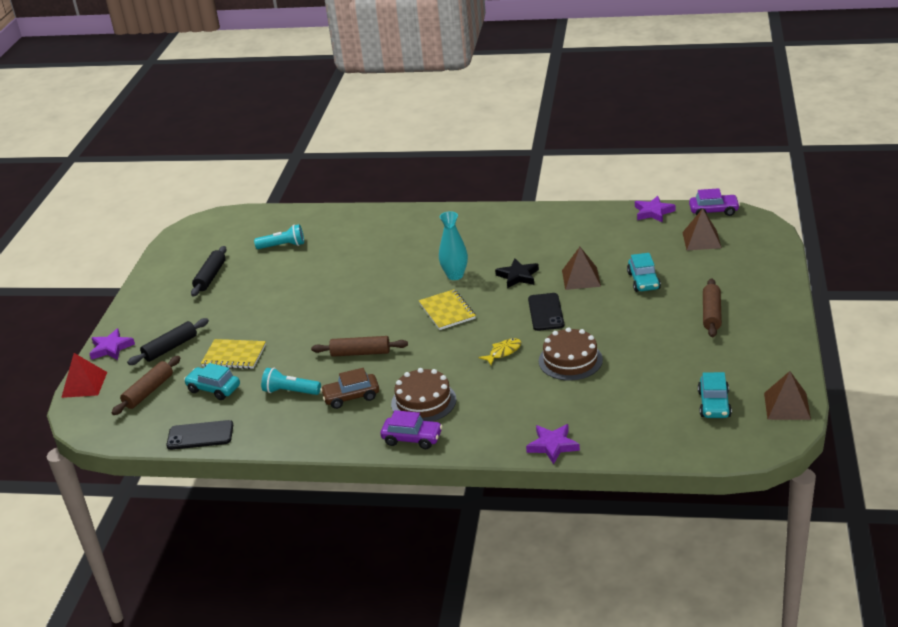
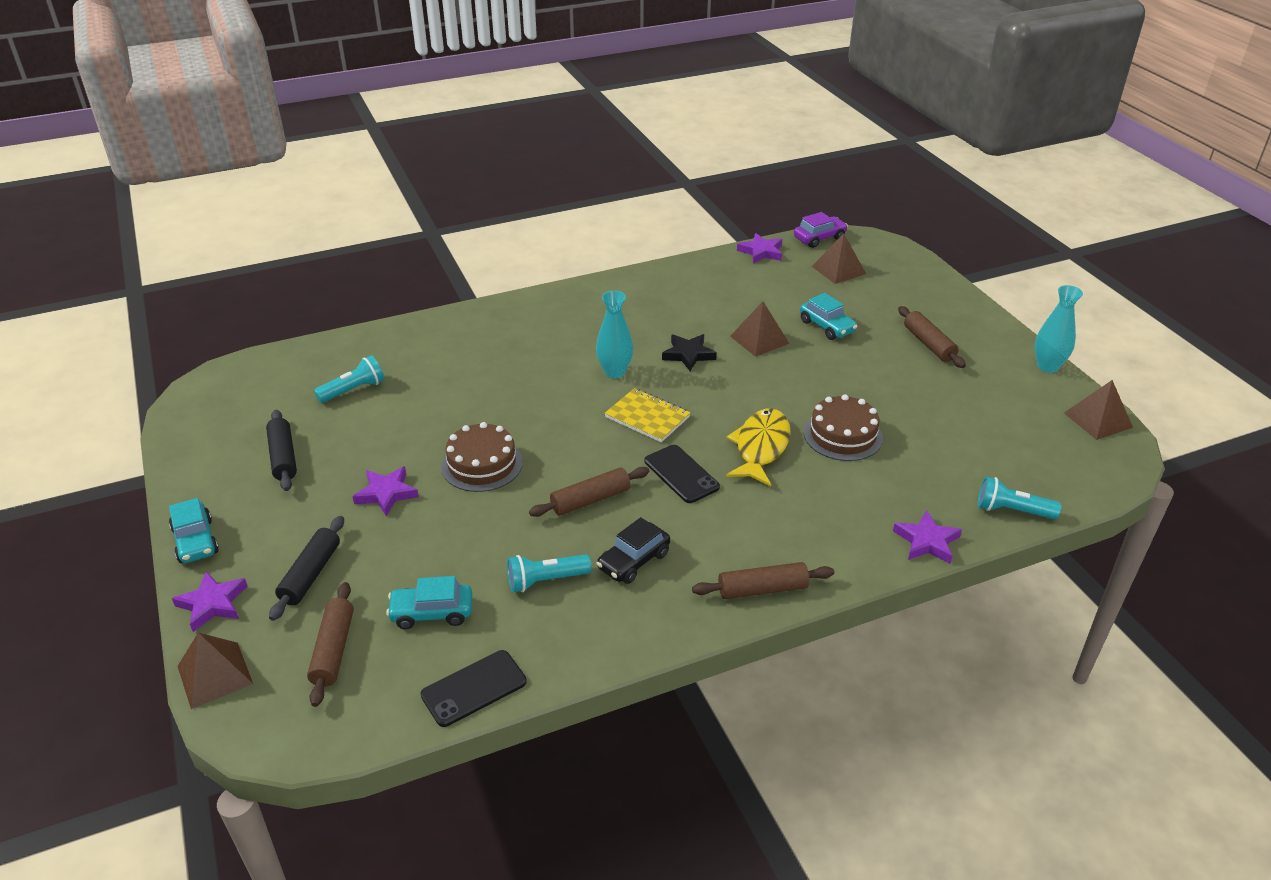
camera: 35 degrees left, 5 degrees up
(84, 384) = (215, 675): red pyramid -> brown pyramid
(234, 356) = (419, 556): yellow notebook -> none
(247, 314) = (386, 493): none -> purple star
(351, 397) = (633, 561): brown car -> black car
(412, 438) = (762, 589): purple car -> brown rolling pin
(423, 402) = (729, 537): brown cake -> brown cake (482, 464)
(503, 352) = (760, 447): yellow fish -> yellow fish, size x1.88
(546, 312) = (760, 387): black phone -> black phone (681, 474)
(638, 446) = (1012, 511): none -> turquoise flashlight
(714, 404) = (1032, 439): turquoise car -> turquoise car (195, 541)
(793, 356) = (1047, 366): none -> turquoise vase

